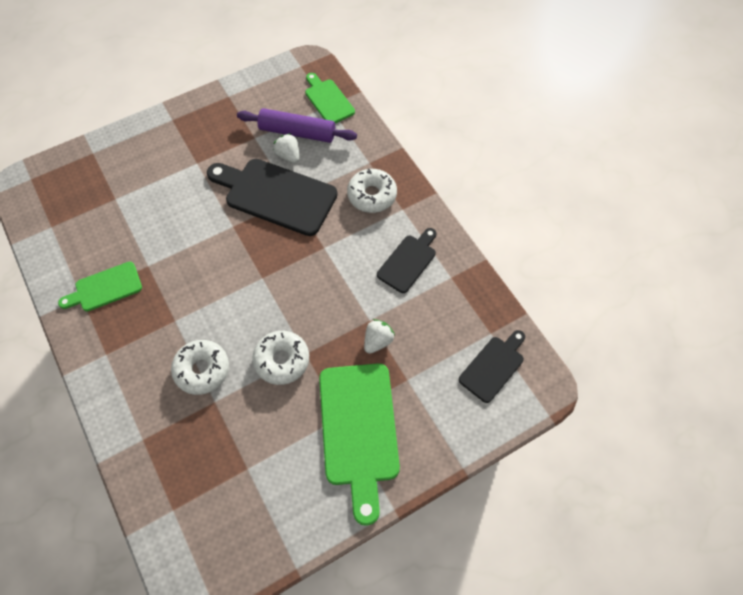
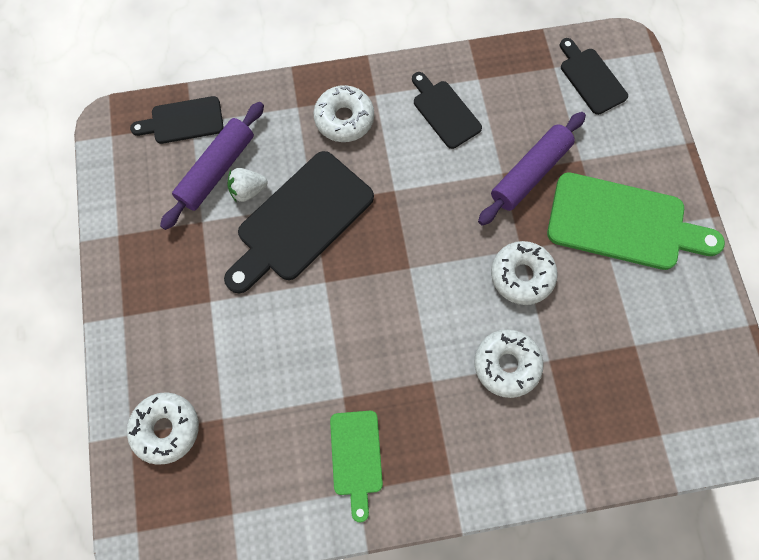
camera: 70 degrees left, 10 degrees up
(101, 170) = (166, 428): none -> white donut
(328, 100) = (183, 121): green cutting board -> black cutting board
(378, 341) = (529, 173): white strawberry -> purple rolling pin

